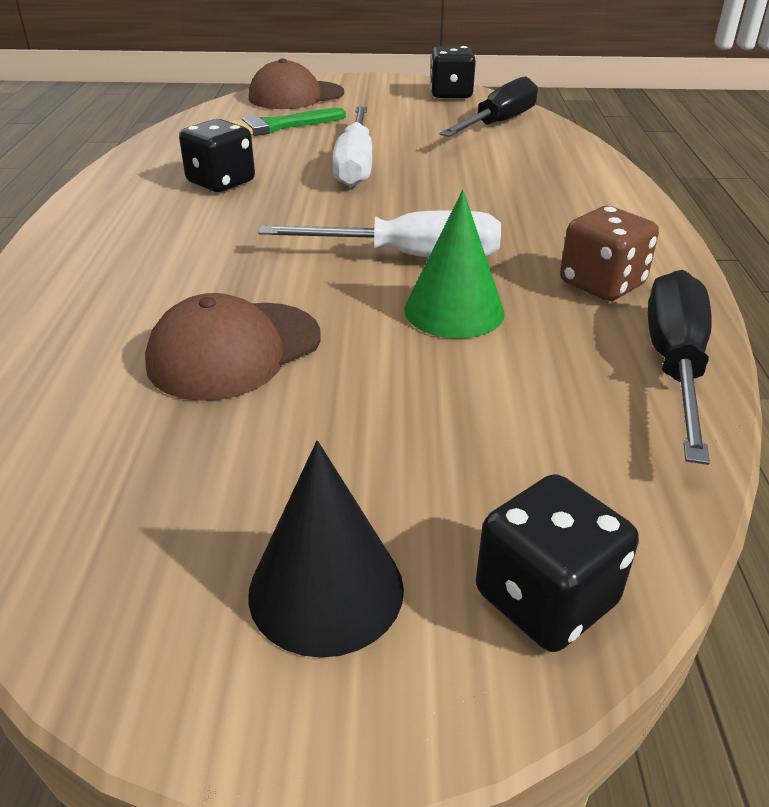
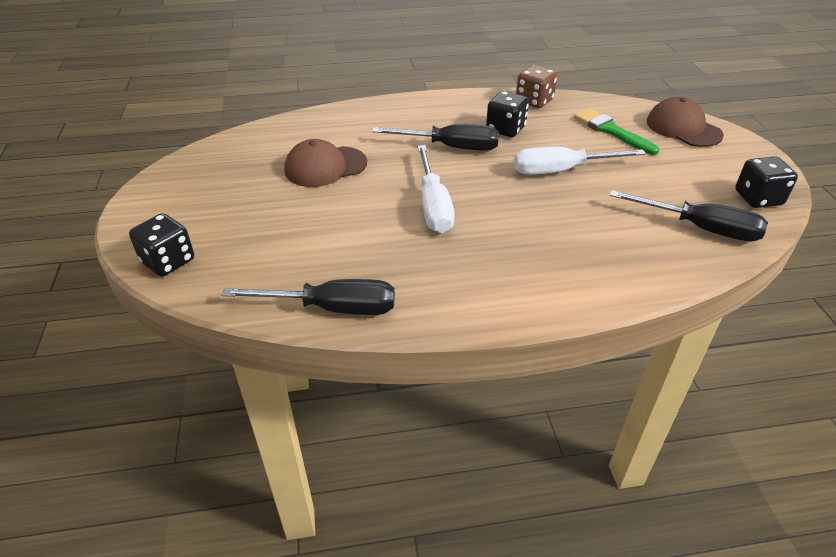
camera: 80 degrees right, 5 degrees up
(234, 350) = (325, 167): brown cap -> brown cap turned 60 degrees counterclockwise
(245, 226) = (451, 147): none -> black screwdriver
(326, 590) = (179, 211): black cone -> none
(454, 311) = (374, 226): green cone -> none
(602, 284) = (421, 282): brown dice -> brown dice (534, 101)

